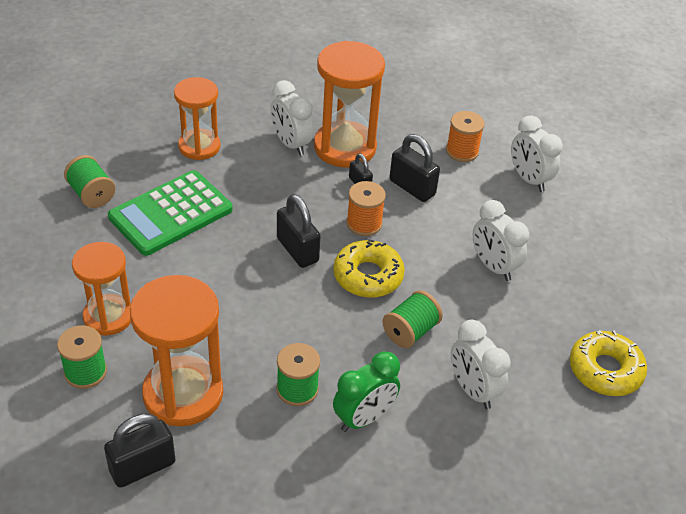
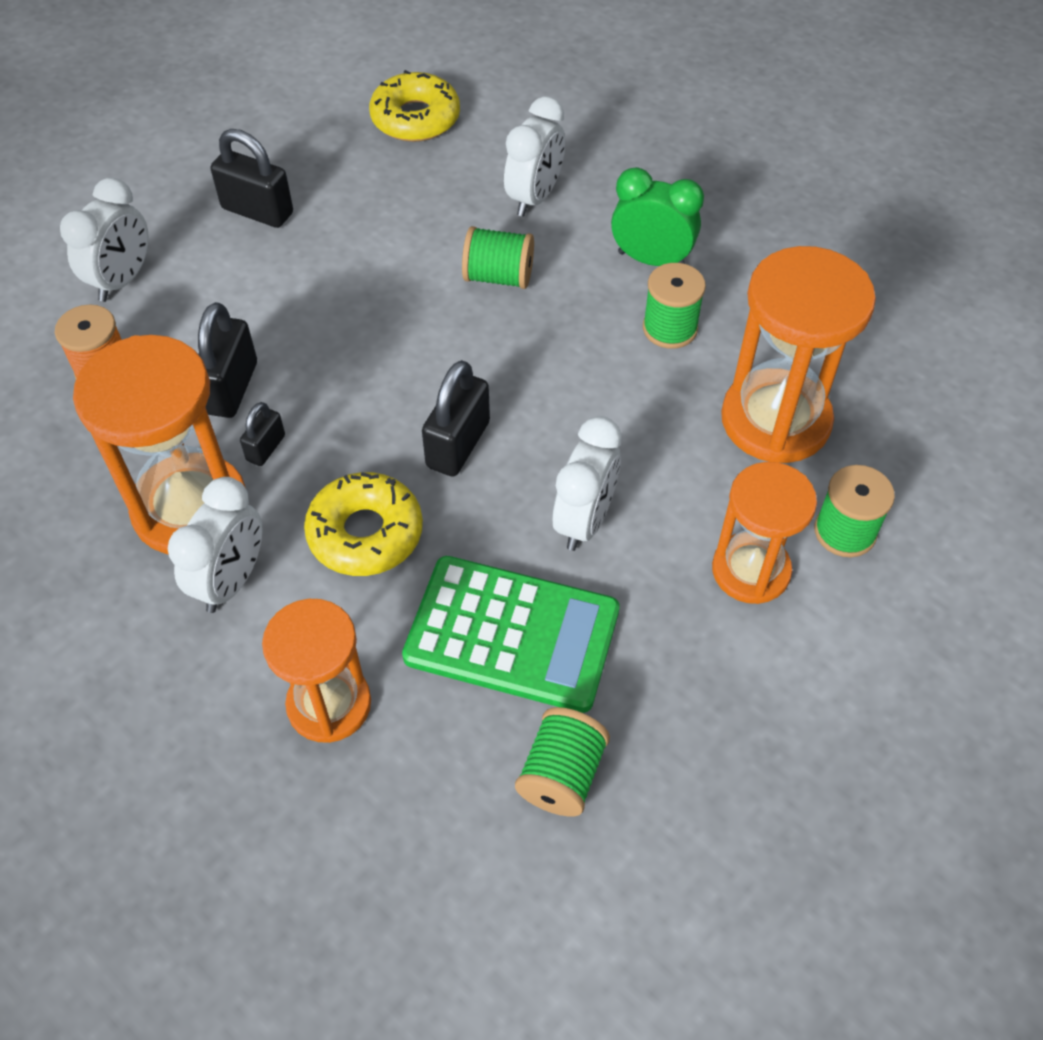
camera: 120 degrees left, 10 degrees up
(142, 467) = (889, 396): black padlock -> black padlock (257, 211)
(364, 223) = (348, 402): orange spool -> none
(368, 276) = (443, 353): yellow donut -> yellow donut (365, 533)
(493, 266) = (328, 251): white clock -> white clock (584, 521)

